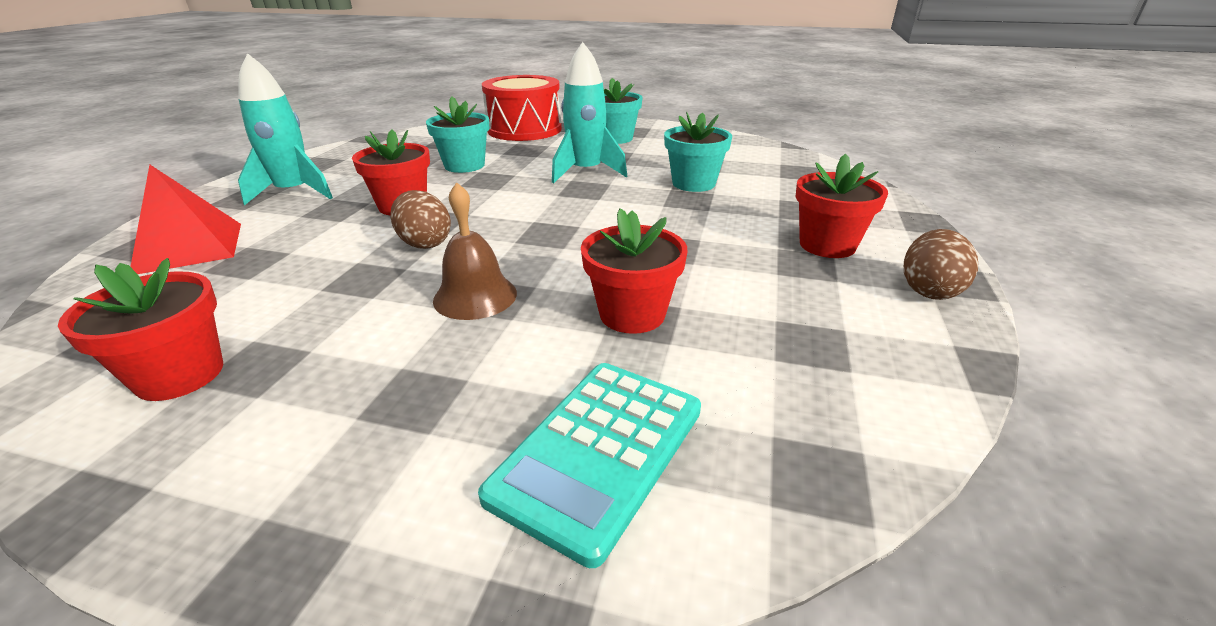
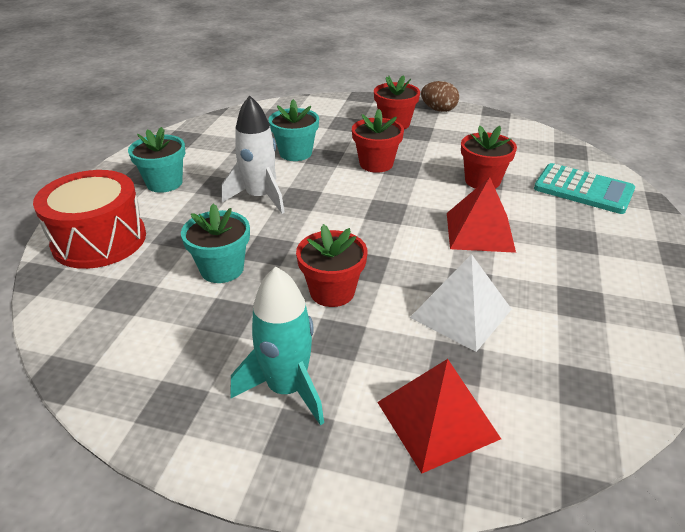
camera: 90 degrees left, 5 degrees up
(180, 375) = (603, 331): red flower pot -> red flower pot (376, 164)
(315, 269) = (461, 313): none -> white pyramid
(425, 243) = (409, 264): brown egg -> none
(475, 296) = (479, 231): brown bell -> red pyramid
(586, 172) = (260, 197): turquoise rocket -> white rocket

